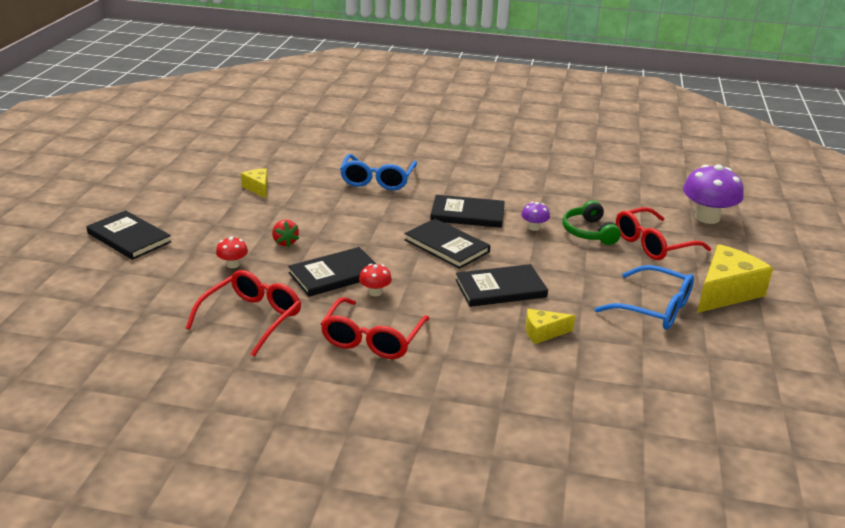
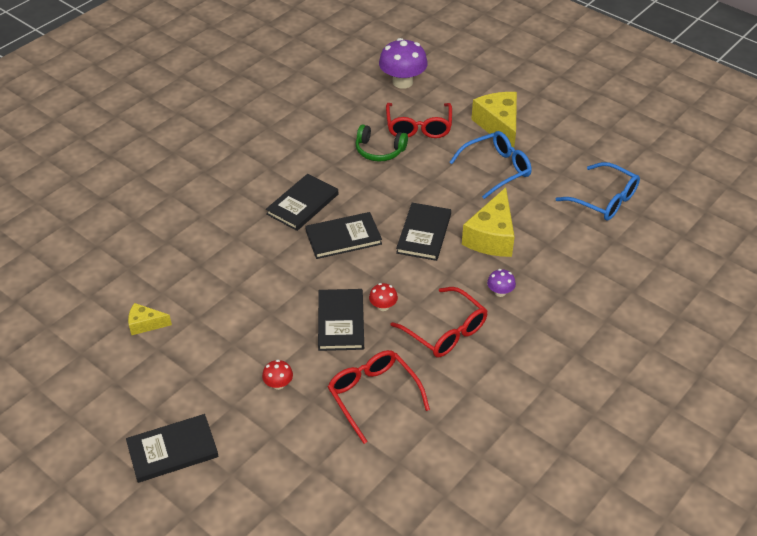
camera: 60 degrees left, 15 degrees up
(285, 242) = (264, 336): red strawberry -> none
(377, 180) = (198, 235): blue glasses -> blue glasses (604, 200)
(534, 227) = (351, 176): purple mushroom -> purple mushroom (500, 292)
(543, 333) = (491, 237): yellow cheese -> yellow cheese, size x1.90

